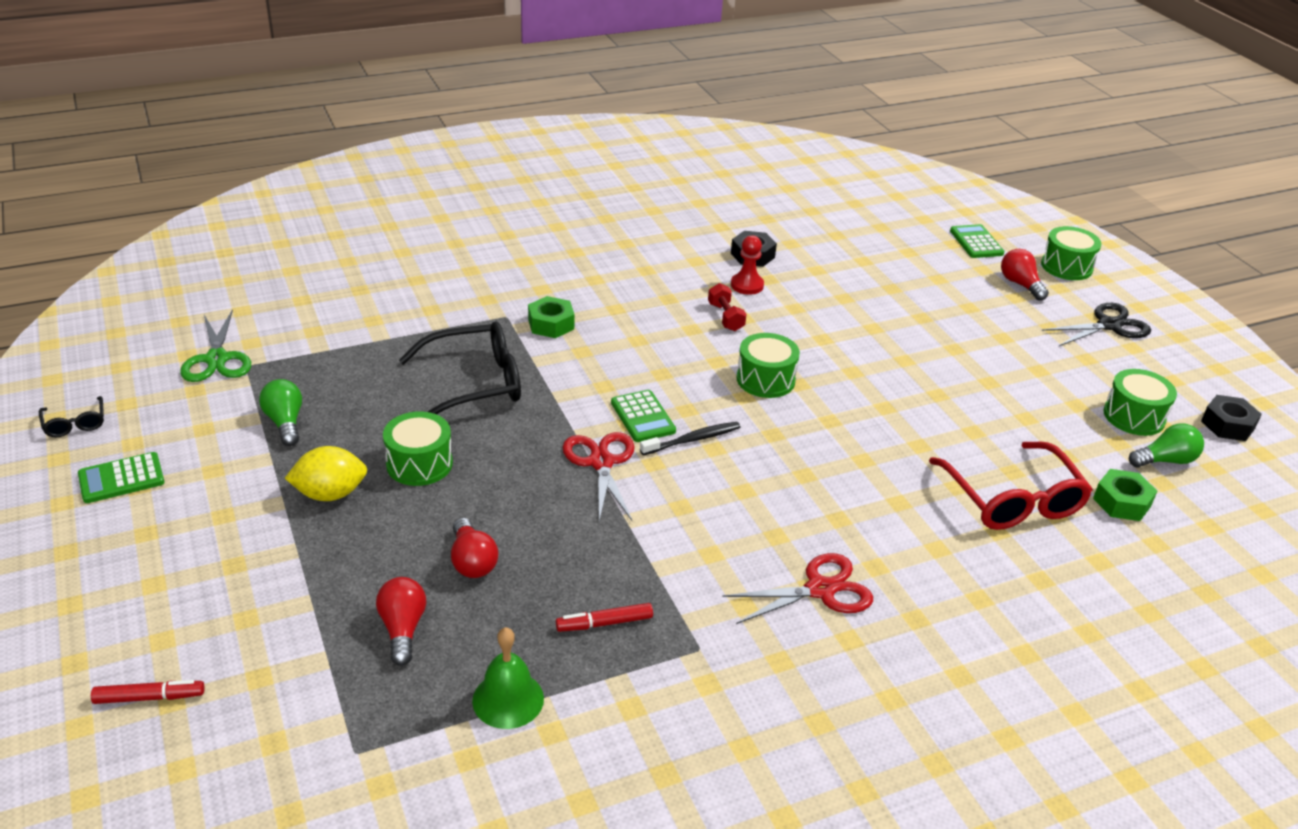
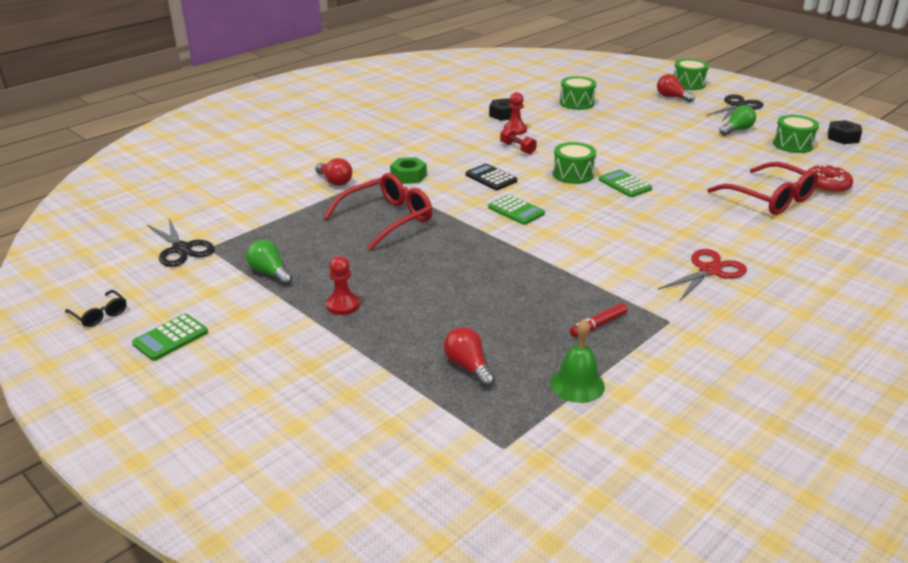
camera: 20 degrees left, 5 degrees down
(149, 697) = (319, 464): red marker -> none
(217, 359) = (181, 249): green scissors -> black scissors
(330, 494) = (343, 305): yellow lemon -> red pawn
(419, 464) = (391, 272): green drum -> green drum (576, 103)
(472, 561) = (479, 316): red light bulb -> red light bulb (335, 181)
(474, 383) = (386, 219): black glasses -> red glasses
(601, 462) = (513, 241): red scissors -> none
(652, 356) = (491, 178): none -> black calculator
(693, 440) = (559, 215): black toothbrush -> none
(976, 242) = (628, 82): green calculator -> green calculator (625, 184)
(1121, 502) = (826, 185): green nut -> red donut
(1165, 460) = (829, 161): green light bulb -> green light bulb (736, 130)

